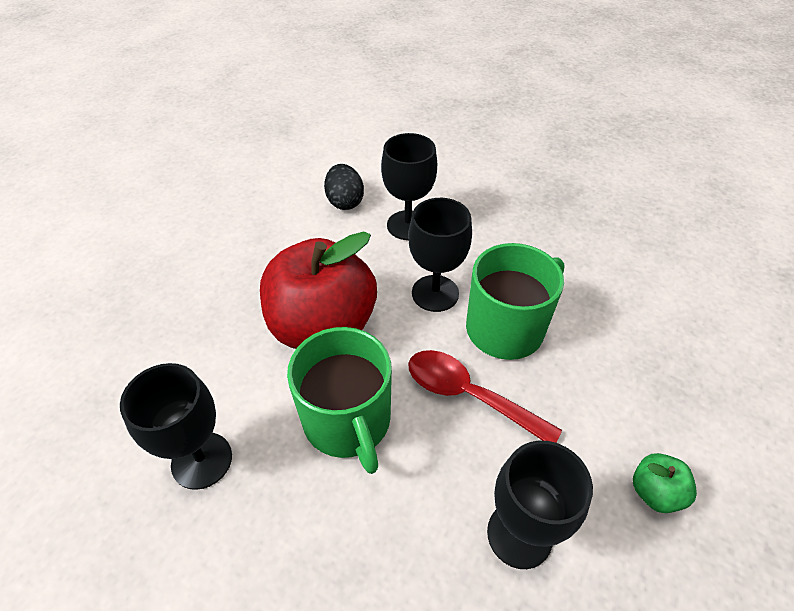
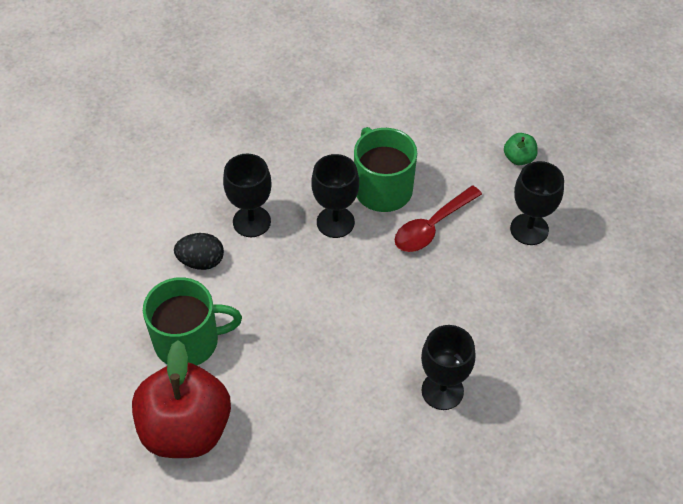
camera: 75 degrees left, 5 degrees up
(323, 327) = (346, 301): red apple -> red apple (186, 429)
(348, 421) = (434, 300): green mug -> green mug (189, 341)

